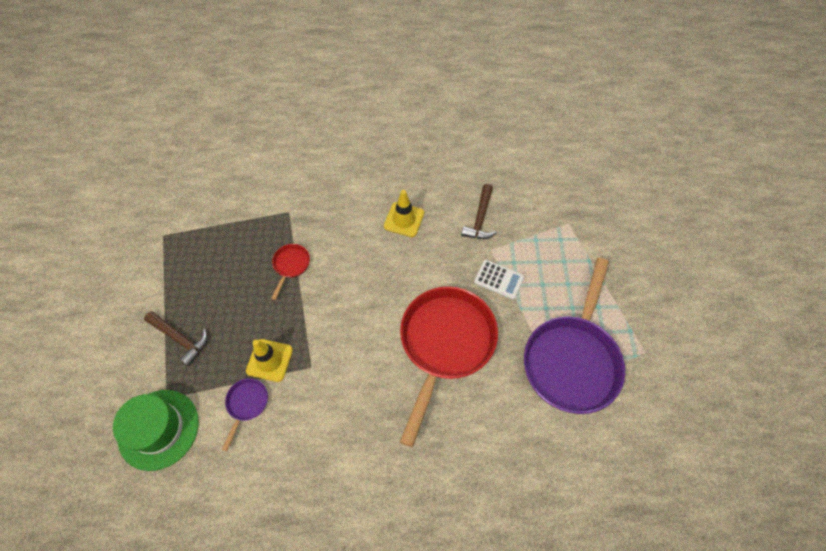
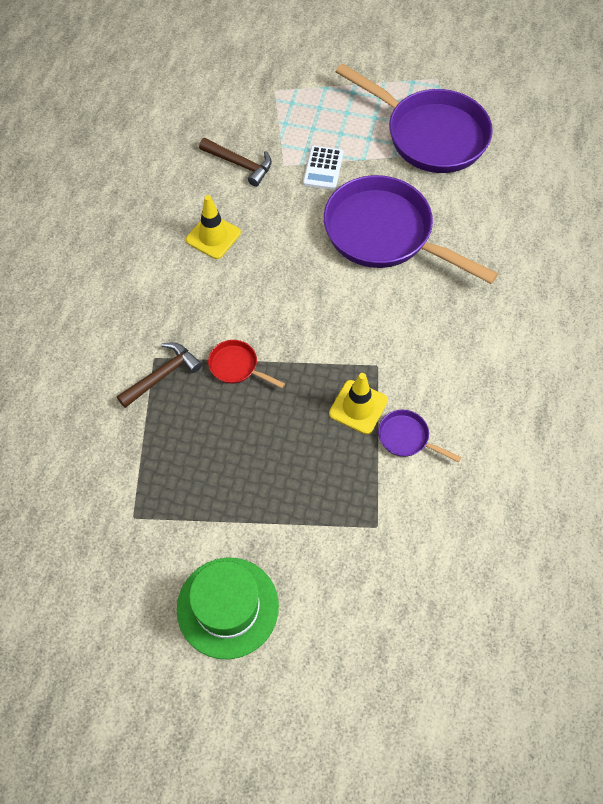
camera: 75 degrees left, 0 degrees up
(158, 429) = (415, 538): green hat -> green hat (227, 607)
(180, 339) = (301, 505): brown hammer -> brown hammer (162, 375)
(445, 344) = (385, 234): red pan -> purple pan
(499, 279) = (323, 168): white calculator -> white calculator turned 150 degrees clockwise

